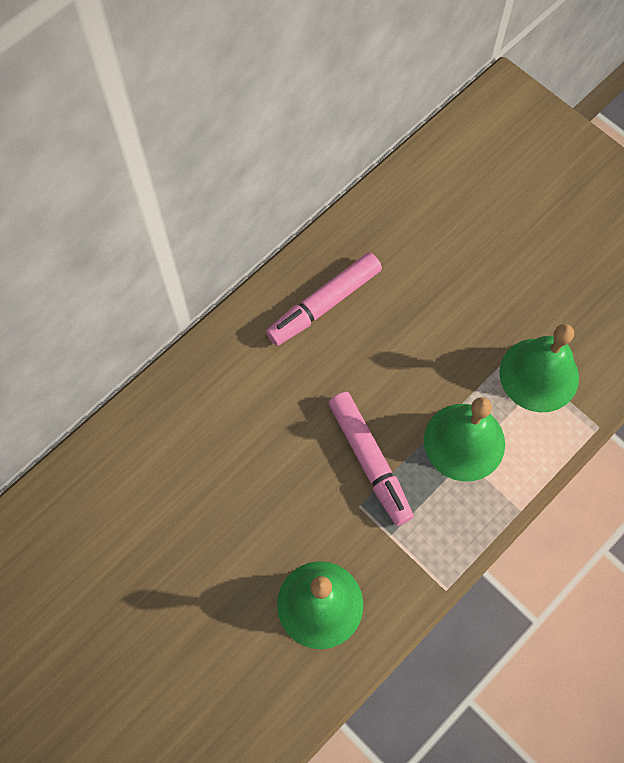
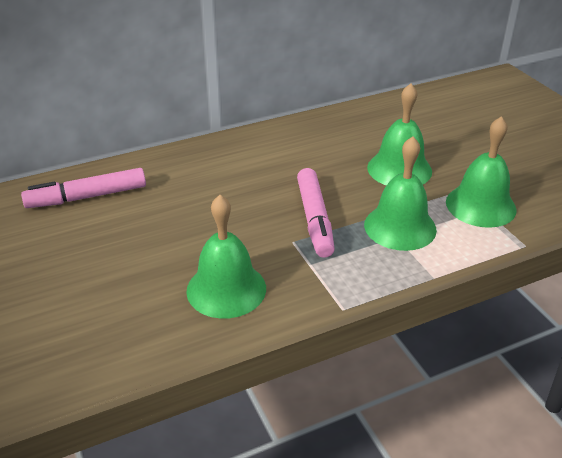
camera: 20 degrees right, 30 degrees down
(324, 304) = (322, 138): pink marker -> pink marker (87, 197)
(433, 337) = (399, 169): none -> green bell

